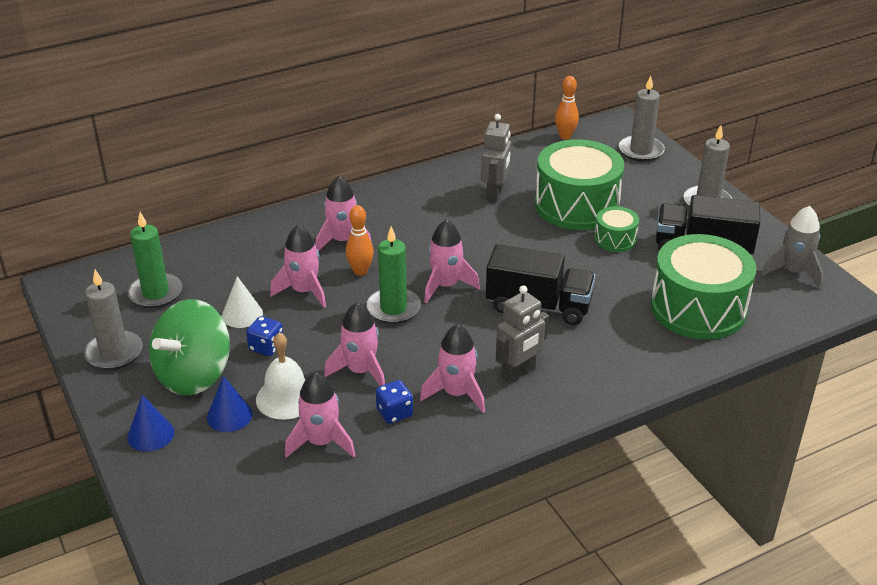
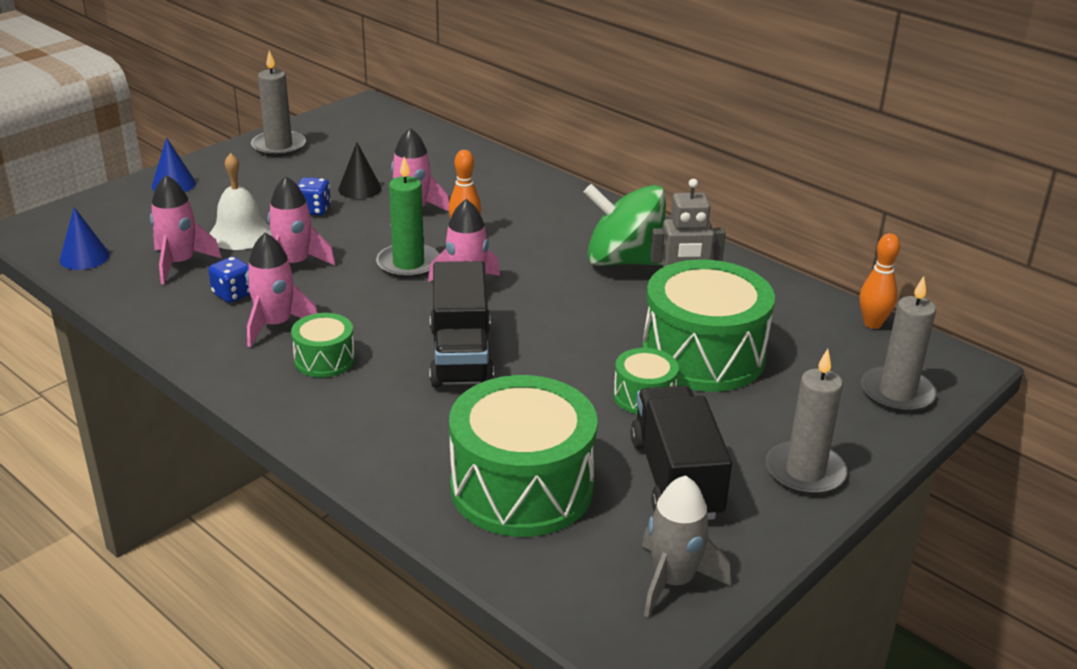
camera: 70 degrees right, 5 degrees down
(155, 293) = (373, 144): green candle -> none
(194, 375) = (260, 185): green spinning top -> green spinning top (624, 261)
(229, 415) = (207, 213): blue cone -> blue cone (84, 257)
(242, 314) = (359, 189): white cone -> black cone
(343, 241) = (515, 215): pink rocket -> none
(518, 373) = (324, 360): grey robot -> green drum

